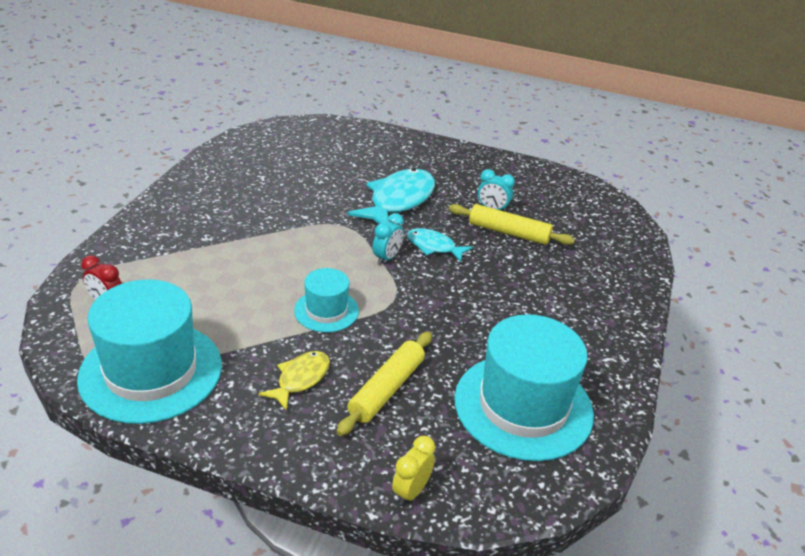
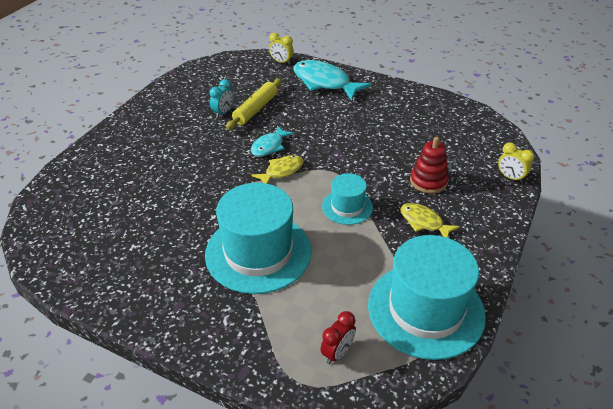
camera: 80 degrees left, 5 degrees up
(387, 258) = (281, 171): turquoise clock -> yellow fish
(387, 389) = (428, 181): yellow rolling pin -> red stacking toy
(398, 201) = (200, 159): turquoise fish -> turquoise fish (324, 82)
(523, 406) = (434, 128): turquoise hat -> turquoise hat (258, 252)
(634, 248) = (281, 62): none -> yellow clock

